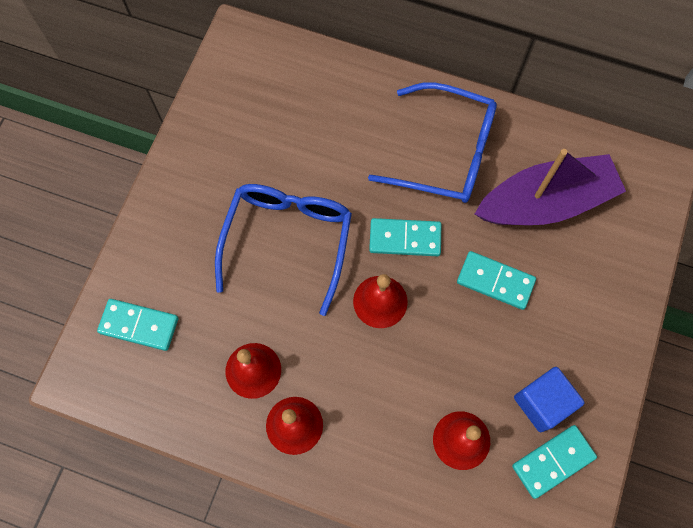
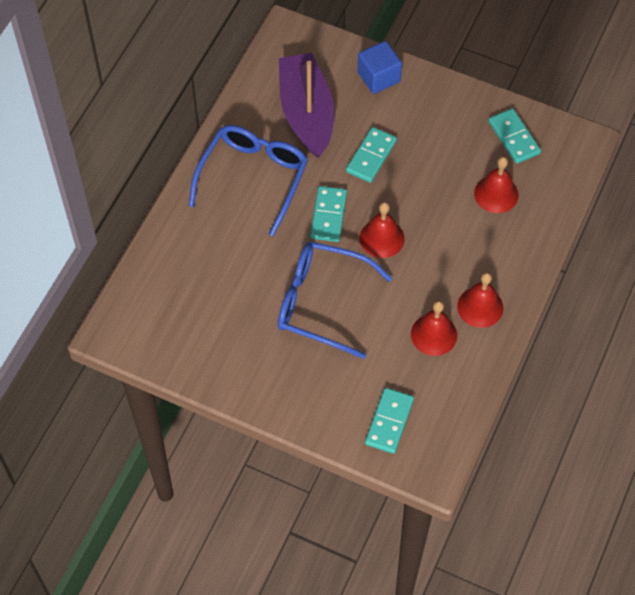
camera: 85 degrees left, 10 degrees down
(542, 403) = (470, 138): blue cube -> blue cube (378, 77)

